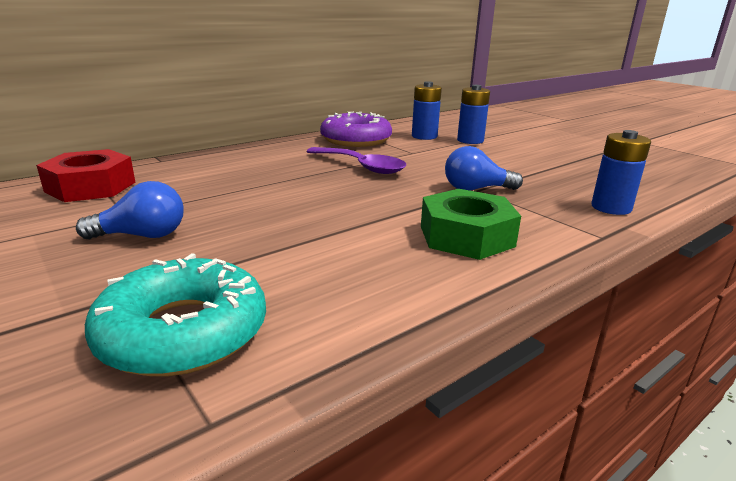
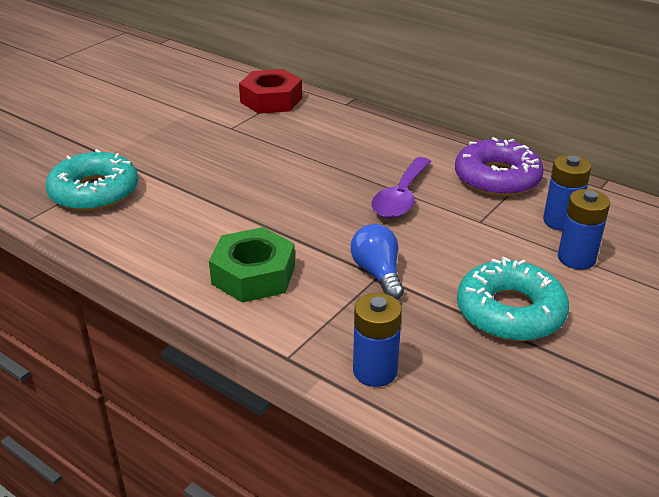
camera: 75 degrees right, 10 degrees up
(142, 236) = (200, 144): blue light bulb -> none
(530, 163) = (510, 312): none -> turquoise donut

